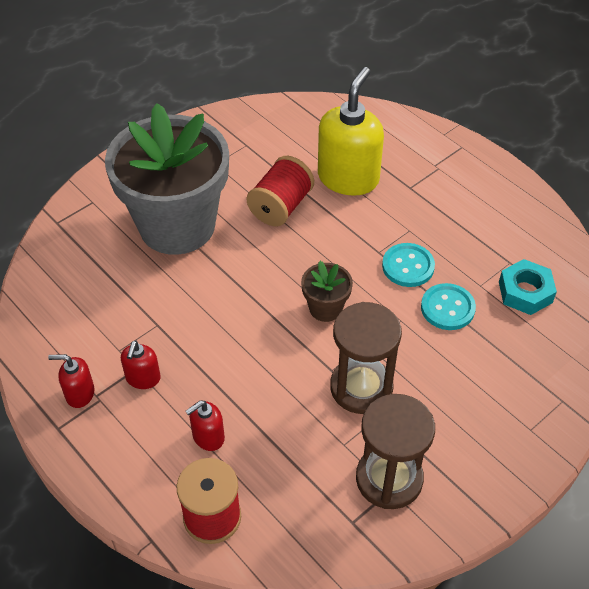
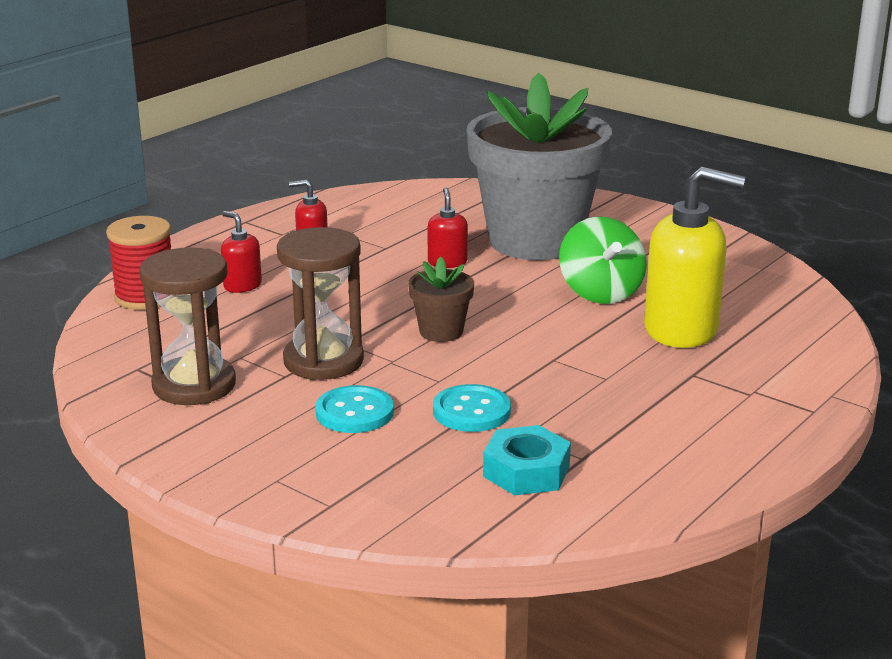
camera: 80 degrees right, 25 degrees down
(79, 393) = (287, 224): red soap dispenser -> red soap dispenser (447, 262)
(281, 206) = (600, 292): red spool -> green spinning top
(408, 266) = (536, 380): turquoise button -> turquoise button (354, 412)

